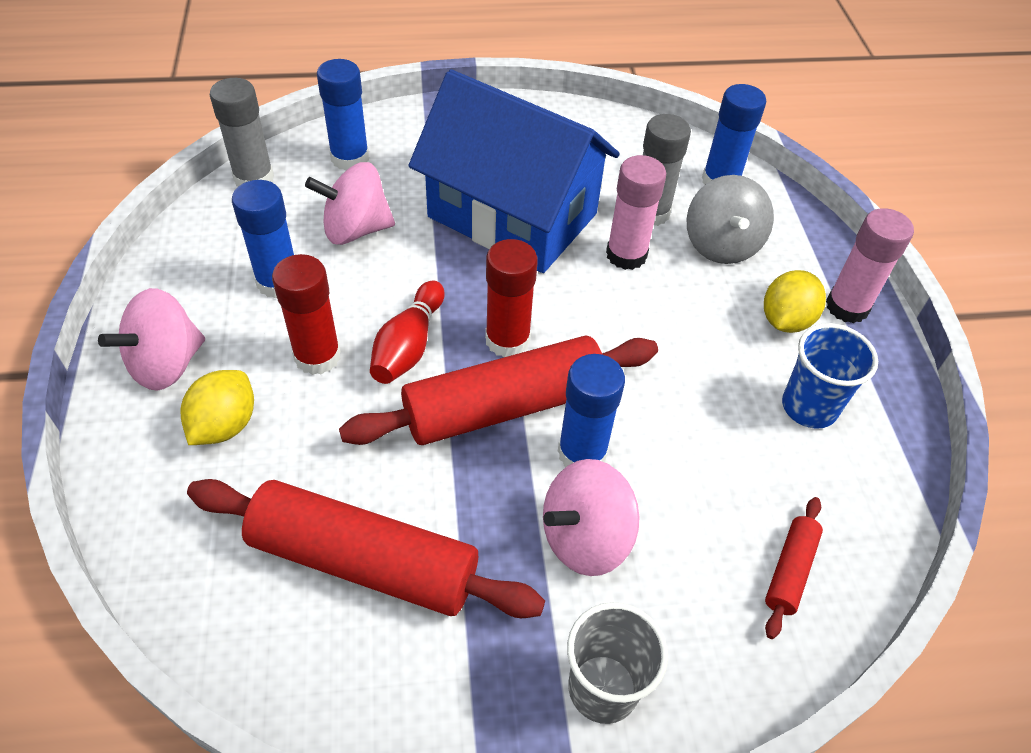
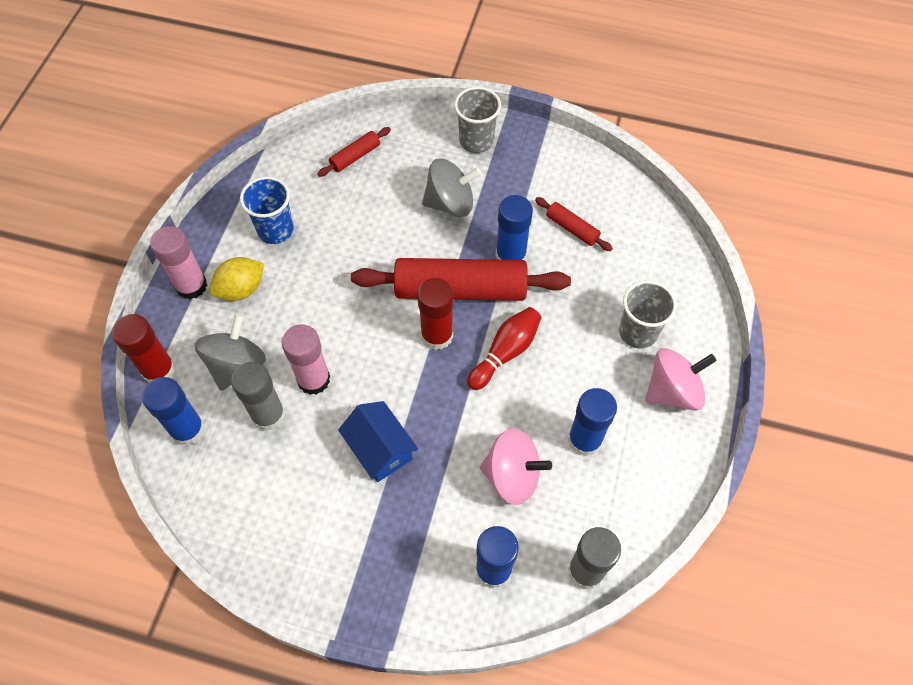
camera: 155 degrees left, 10 degrees up
(225, 425) = (638, 332): yellow lemon -> grey cup
(317, 356) = (569, 364): red glue stick -> red glue stick (159, 370)
(364, 561) = (572, 228): red rolling pin -> red rolling pin, size x0.45
(512, 215) = (380, 449): blue house -> blue house, size x0.47
(582, 453) = (428, 247): blue glue stick -> blue glue stick (510, 256)
(585, 537) = (450, 203): pink spinning top -> grey spinning top

